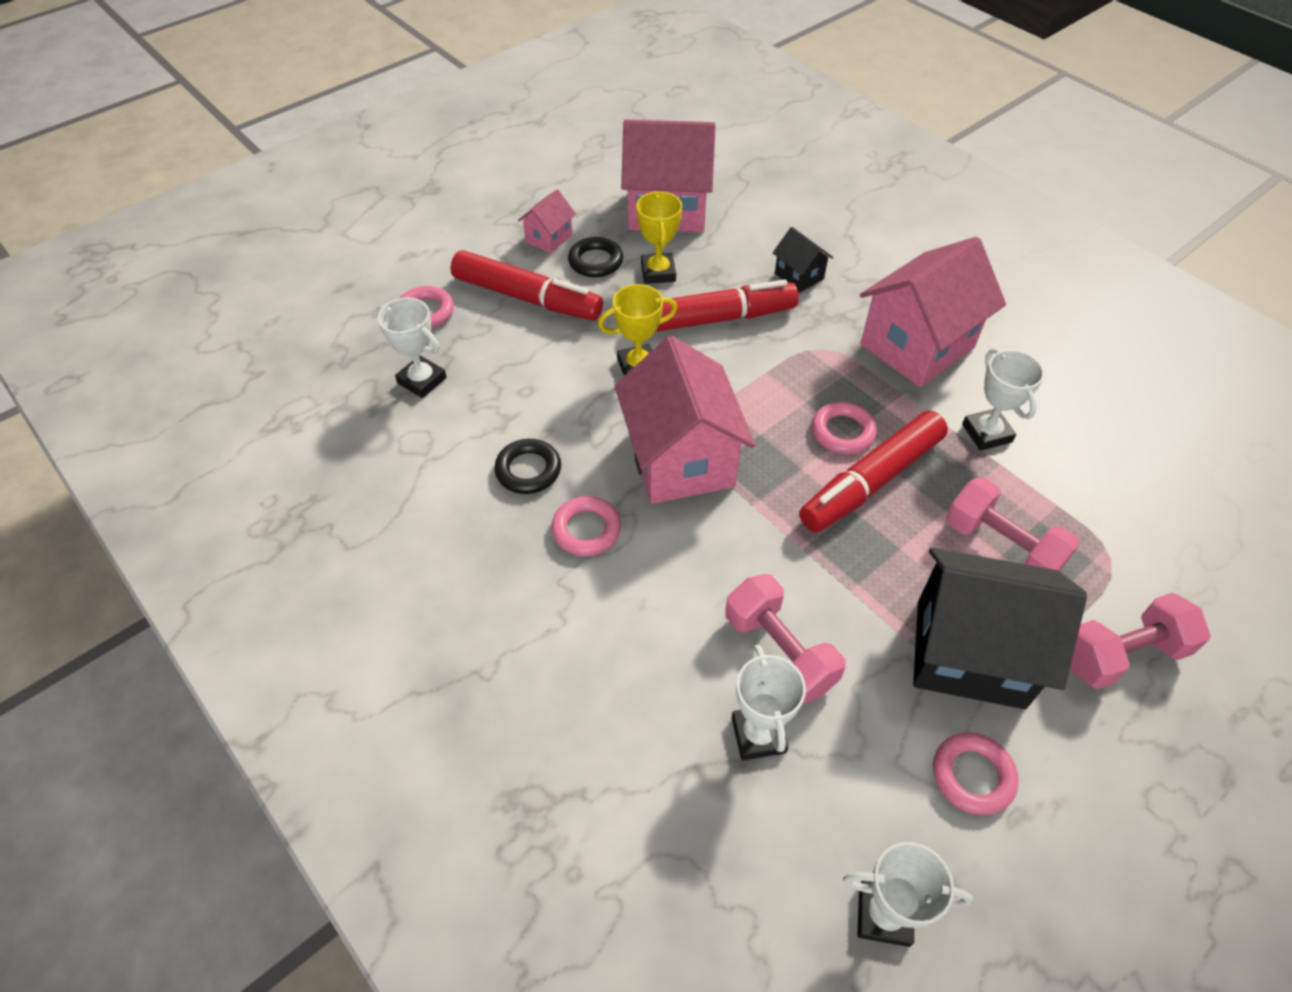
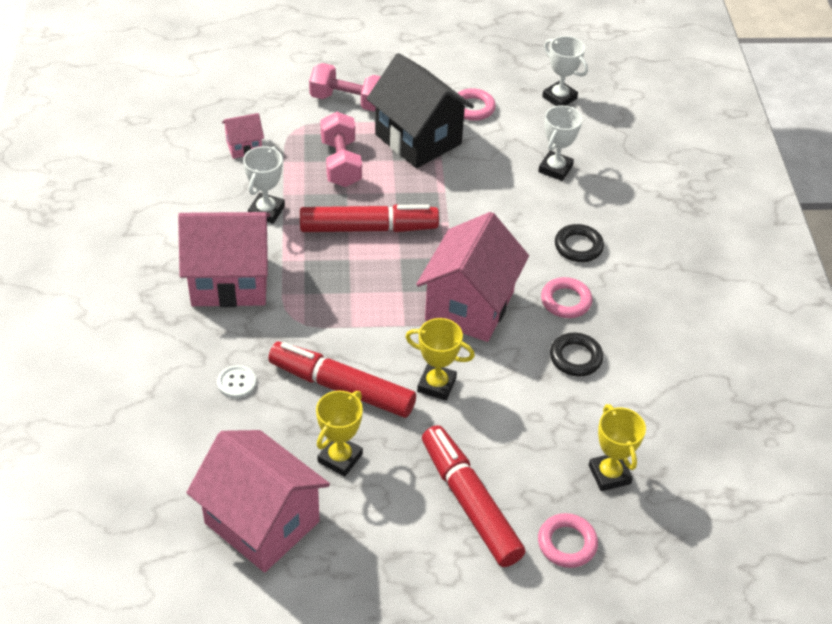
camera: 145 degrees left, 5 degrees down
(422, 380) = (609, 474): white trophy -> yellow trophy
(549, 238) = (398, 560): pink house -> pink house (244, 147)
(595, 261) = (380, 504): black ring -> black ring (578, 246)
(779, 652) = (511, 190): pink dumbbell -> none
(799, 276) = (236, 382): black house -> white button
(843, 432) = (350, 262): pink ring -> none

